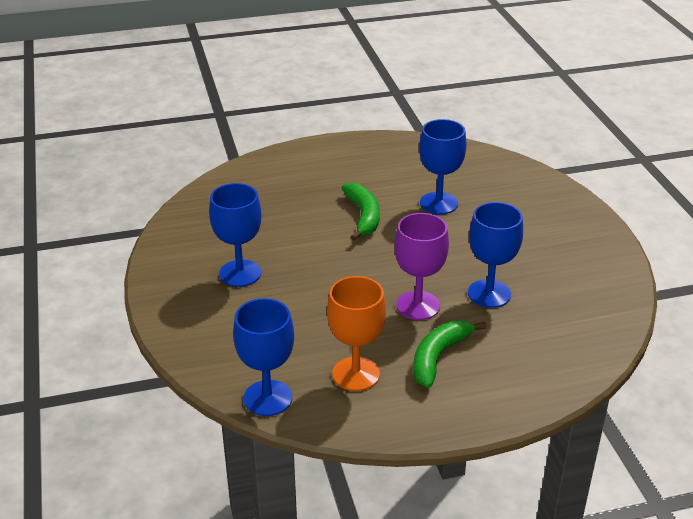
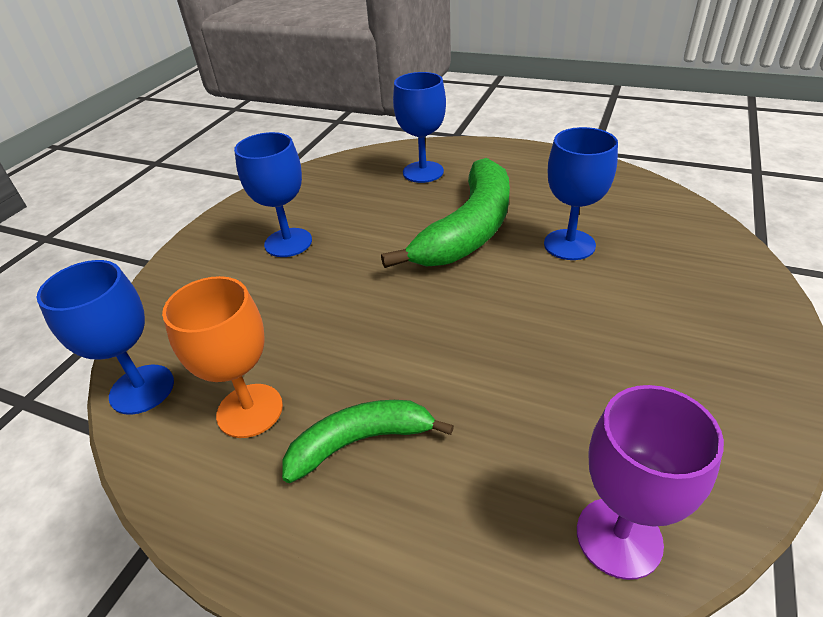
camera: 40 degrees right, 5 degrees up
(363, 216) = (468, 230): green banana -> green banana, size x1.74
(418, 305) = (412, 358): purple goblet -> purple goblet (619, 537)
(489, 294) = (516, 385): blue goblet -> blue goblet (423, 172)

